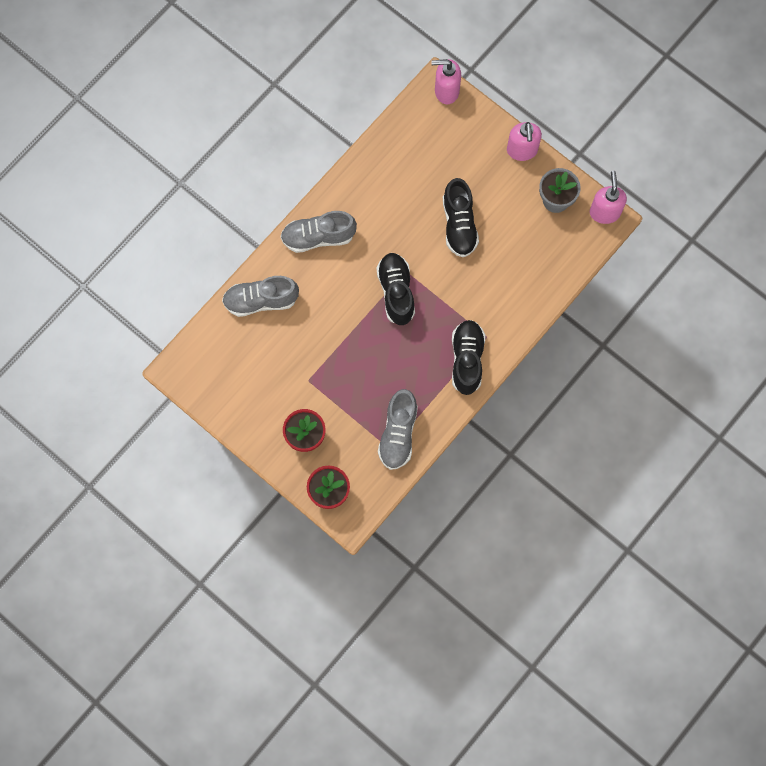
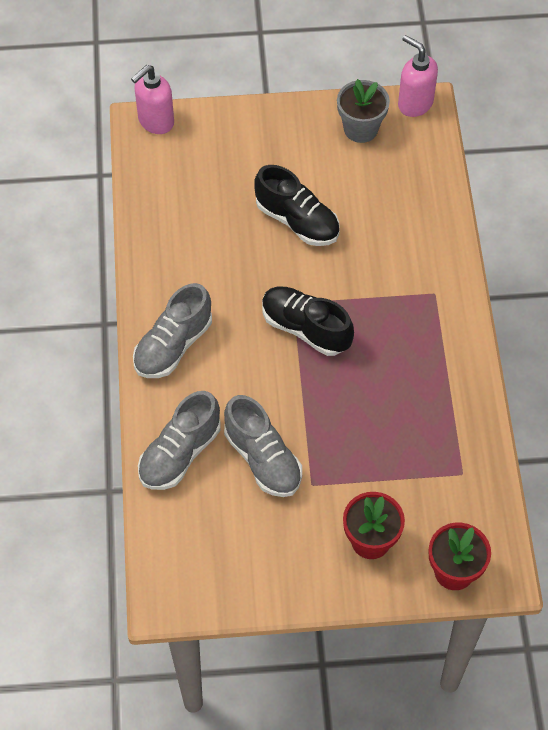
camera: 45 degrees left, 15 degrees down
(398, 434) = (455, 453): grey shoe -> grey shoe (263, 459)
(467, 360) = (440, 329): black shoe -> none
(522, 150) = (283, 114): pink soap dispenser -> none

